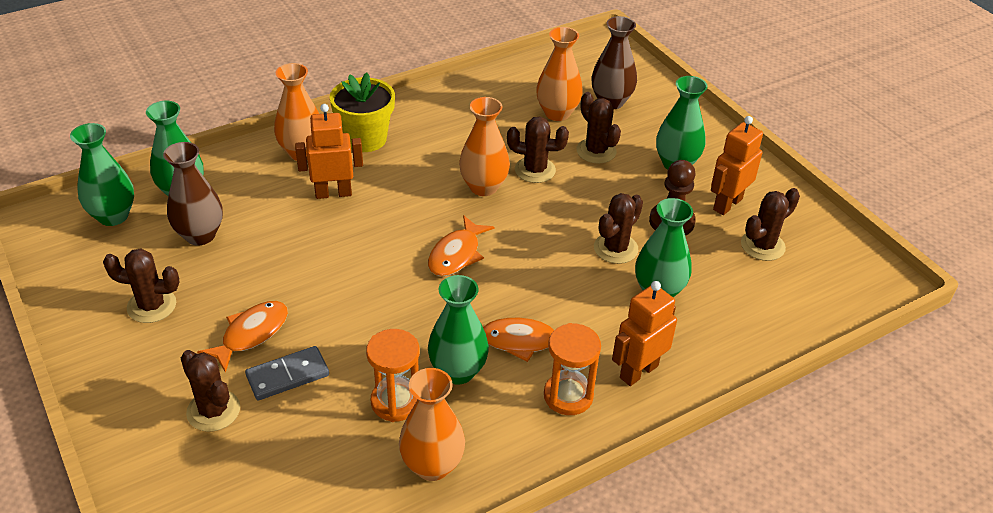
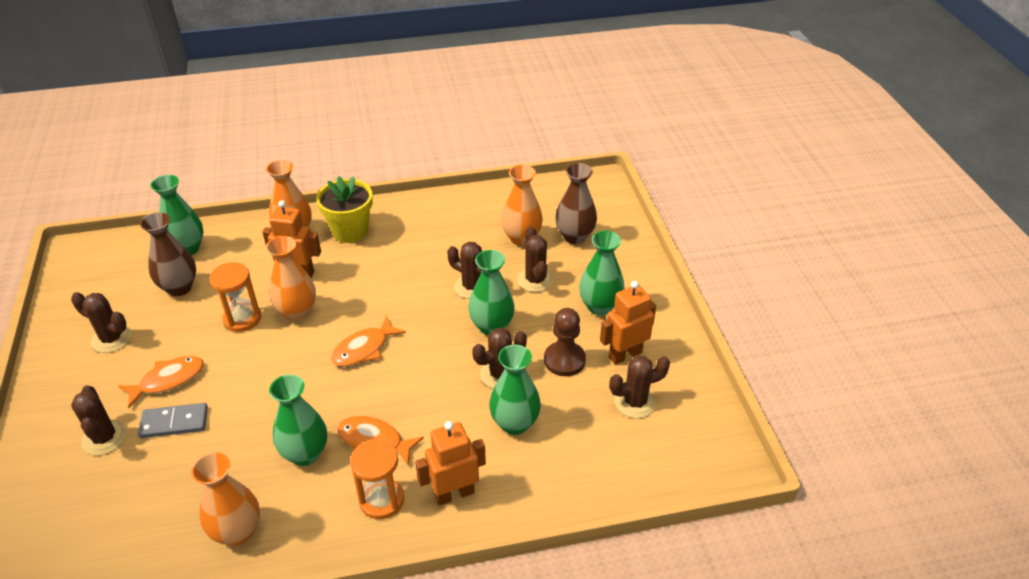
camera: 20 degrees right, 0 degrees up
(113, 216) = (127, 258): green vase -> green vase (491, 326)
(396, 402) = (242, 467): orange hourglass -> orange hourglass (242, 319)
(483, 187) = (421, 293): orange vase -> orange vase (297, 312)

